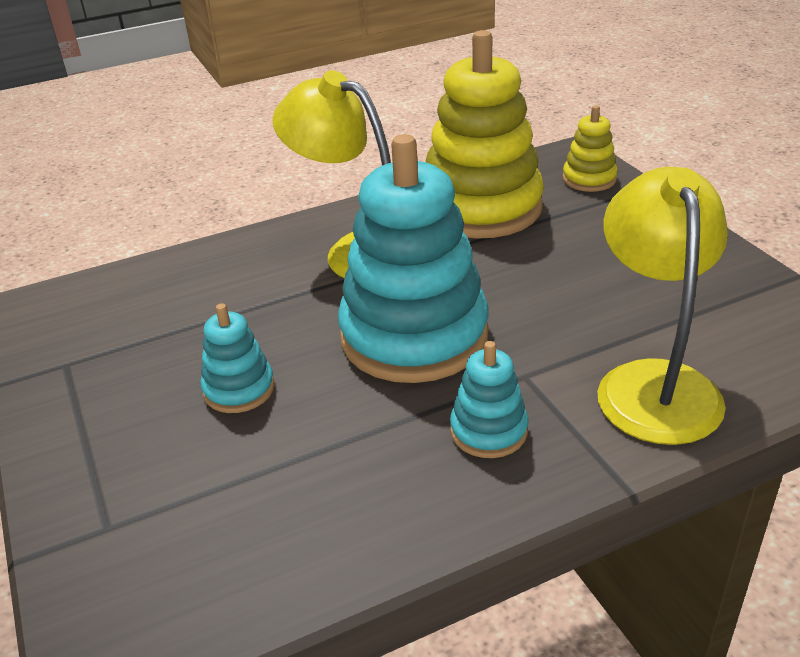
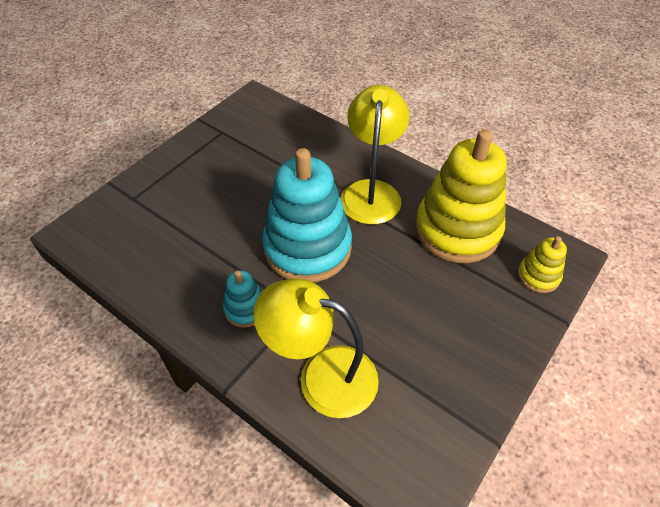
camera: 60 degrees right, 15 degrees up
(239, 389) = (232, 198): turquoise stacking toy -> none
(653, 383) = (322, 376): yellow lamp -> yellow lamp turned 135 degrees counterclockwise

